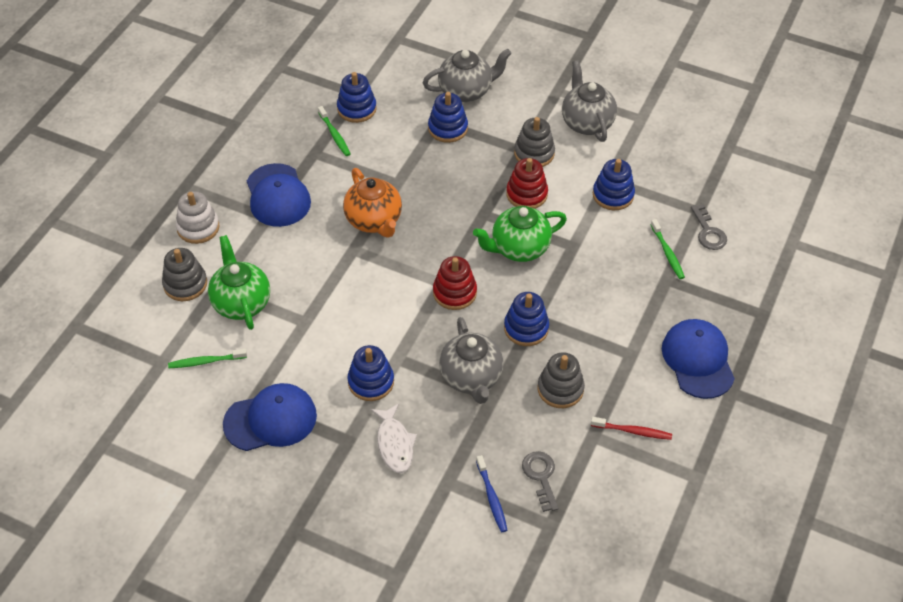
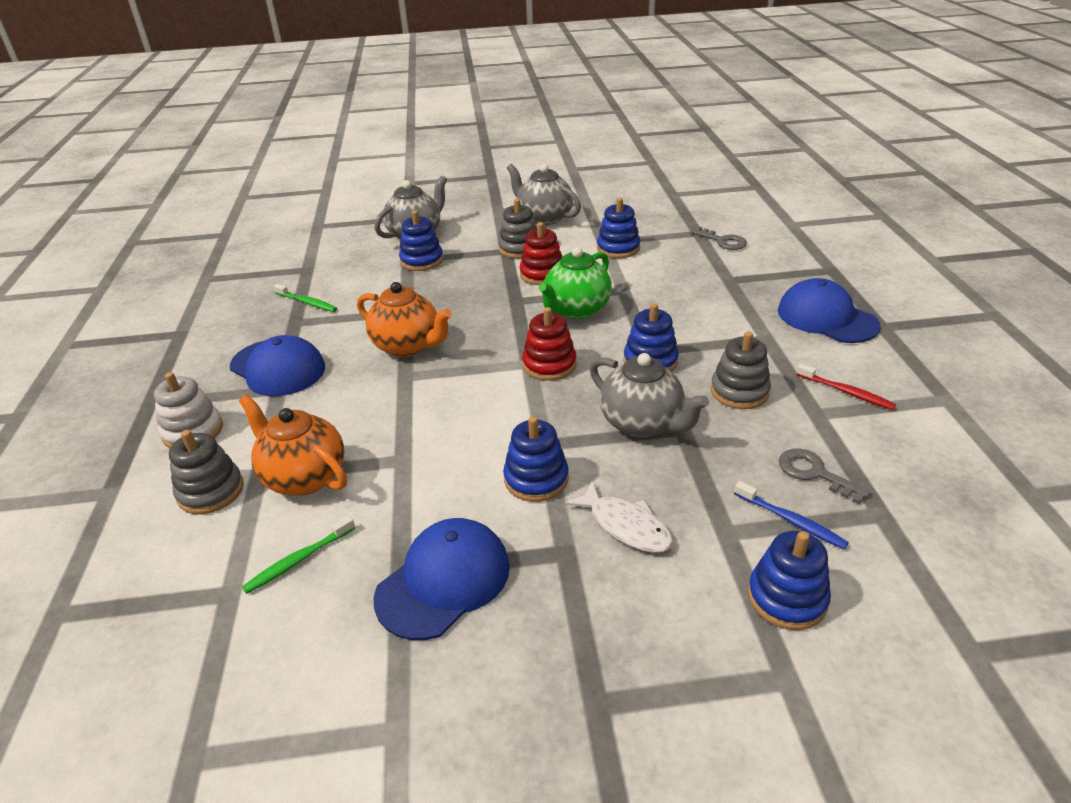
camera: 30 degrees left, 15 degrees down
(241, 302) = (304, 477): green teapot -> orange teapot
(356, 109) = (315, 278): blue stacking toy -> blue stacking toy (787, 598)
(633, 431) = (846, 392): red toothbrush -> red toothbrush turned 60 degrees clockwise
(667, 253) = (708, 264): green toothbrush -> none

